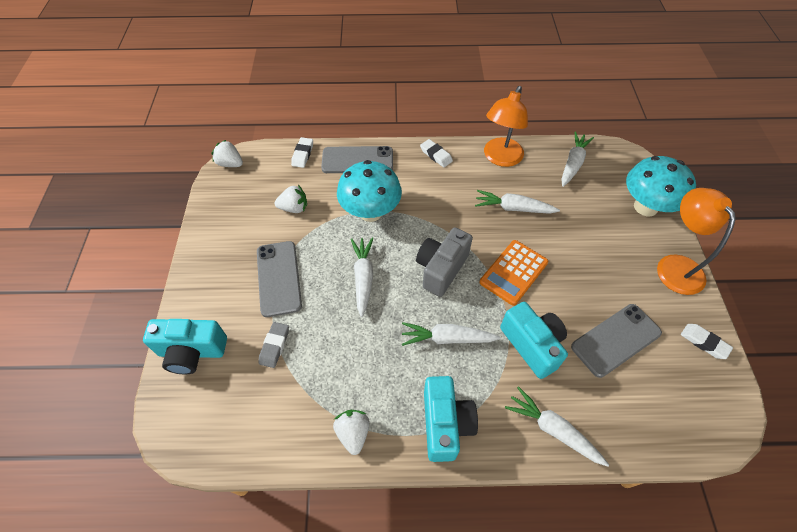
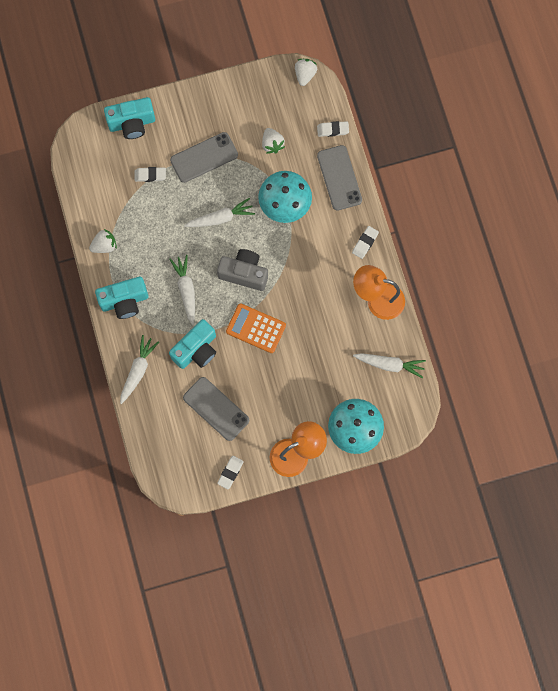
camera: 75 degrees right, 20 degrees up
(192, 352) = (132, 123): turquoise camera -> turquoise camera turned 90 degrees counterclockwise
(274, 346) = (150, 175): grey eraser -> white eraser
(513, 208) = (321, 319): white carrot -> none

